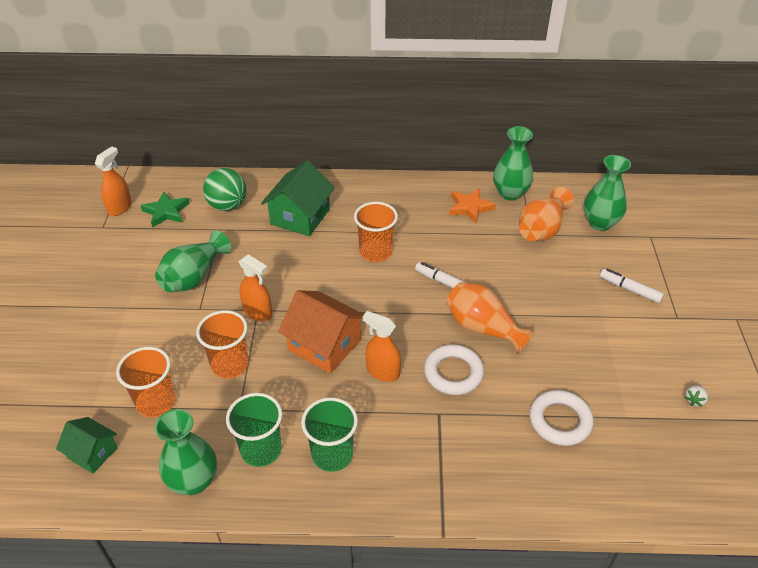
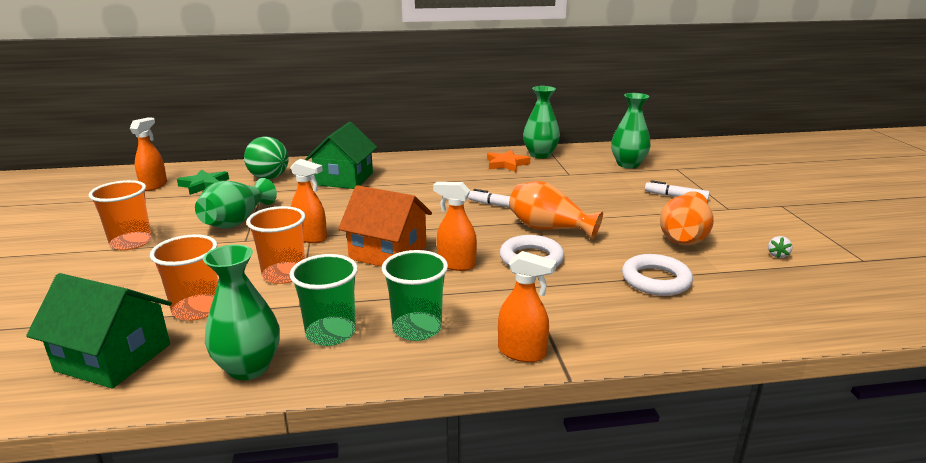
camera: 10 degrees left, 20 degrees down
(92, 453) = (114, 357): green house -> green house, size x1.70
(376, 252) = (425, 193): orange cup -> orange cup (131, 242)
(412, 498) = (522, 352): none -> orange spray bottle
(541, 229) = (577, 171): orange vase -> orange vase (684, 237)

